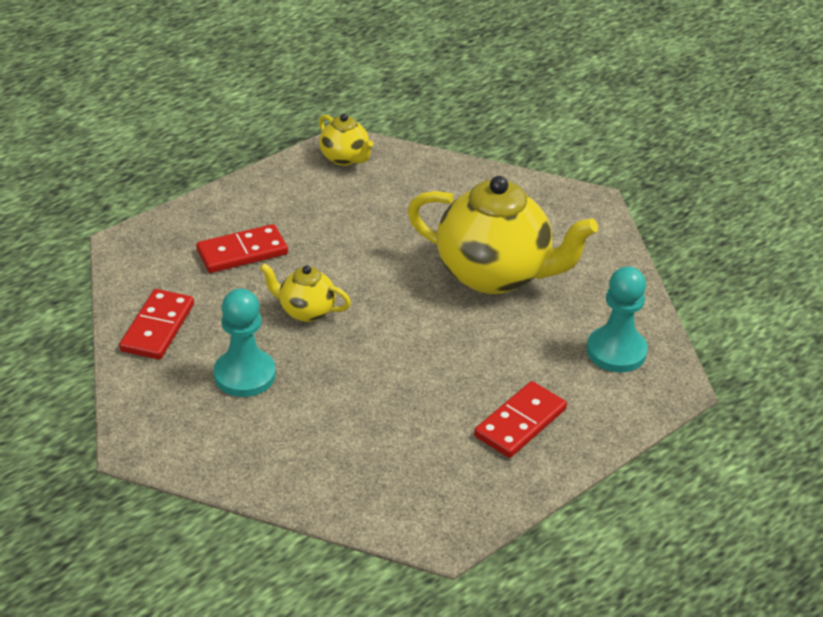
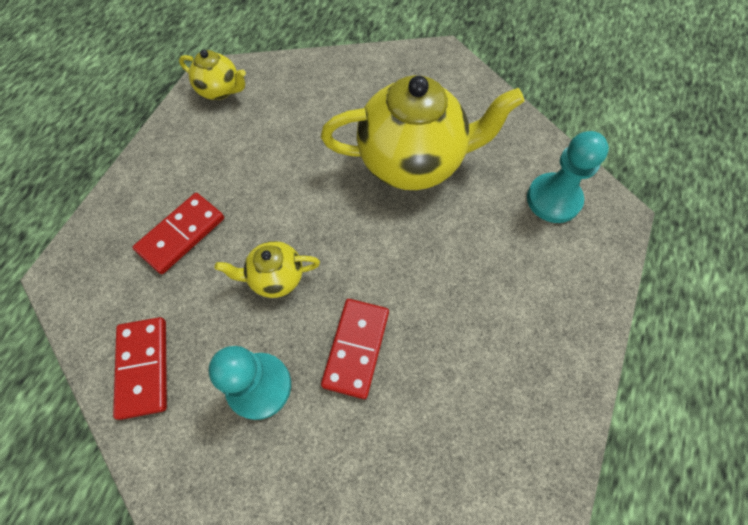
camera: 25 degrees left, 25 degrees up
(520, 423) = (529, 317): red domino -> red domino (356, 348)

